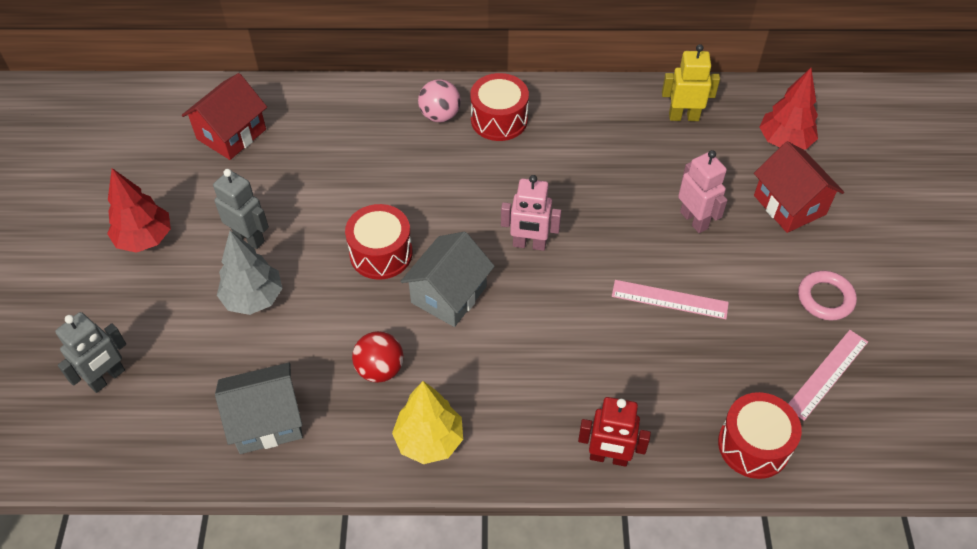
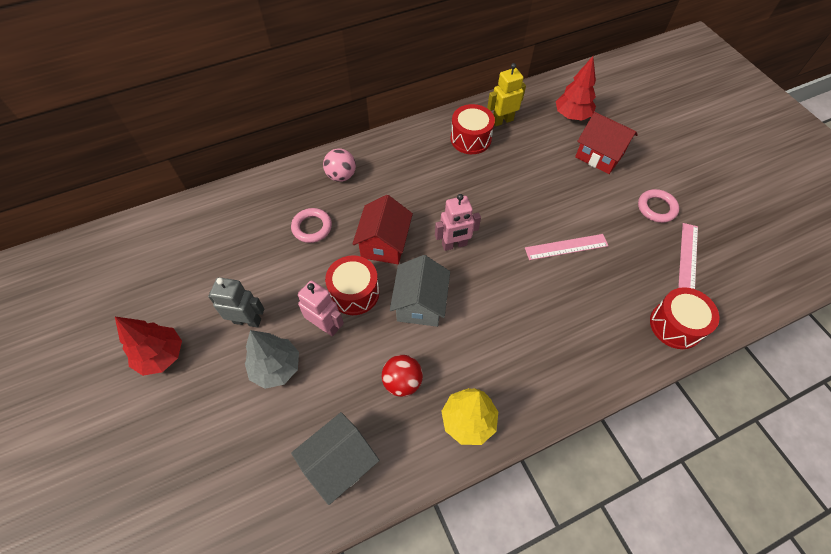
camera: 25 degrees left, 5 degrees up
(107, 378) = (188, 487): grey robot -> none
(231, 134) = (190, 245): red house -> red house (384, 244)
(373, 163) = (312, 227): none -> pink ring
(499, 119) = (384, 164): red drum -> red drum (470, 139)
(608, 457) = (594, 376): red robot -> none
(694, 220) = (549, 187): pink robot -> pink robot (325, 325)

